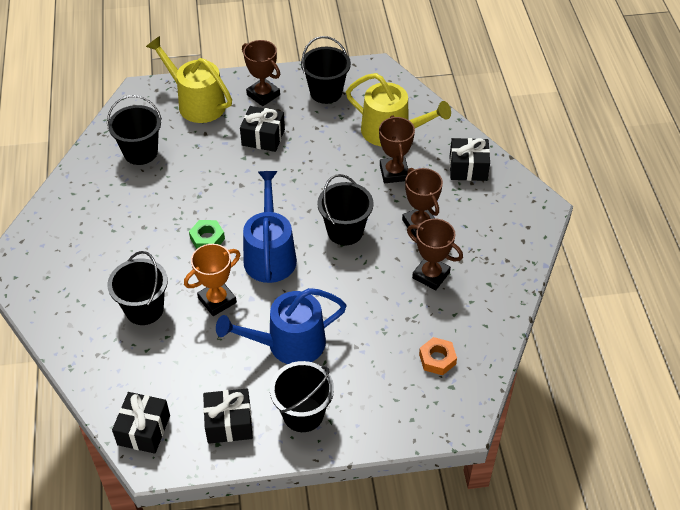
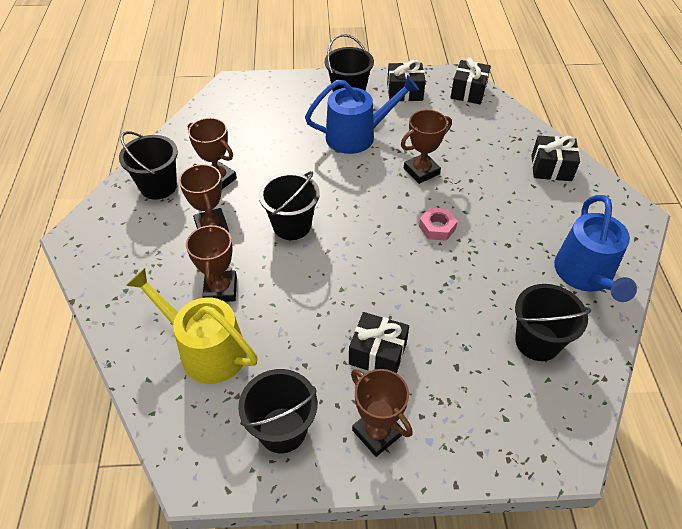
camera: 175 degrees left, 0 degrees up
(144, 309) = (488, 168): black bucket -> black bucket (158, 186)
(197, 103) = (475, 423): yellow watering can -> none
(207, 238) = (437, 227): green nut -> pink nut
(217, 300) = (421, 171): orange trophy -> brown trophy
(270, 255) = (371, 207): blue watering can -> blue watering can (585, 275)
(437, 359) = (235, 119): orange nut -> none
(468, 168) = (131, 289): black gift -> black gift (551, 168)

